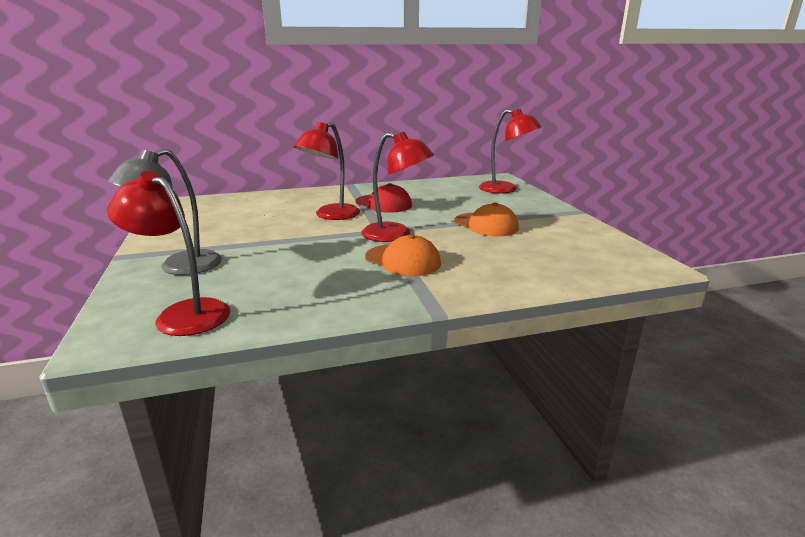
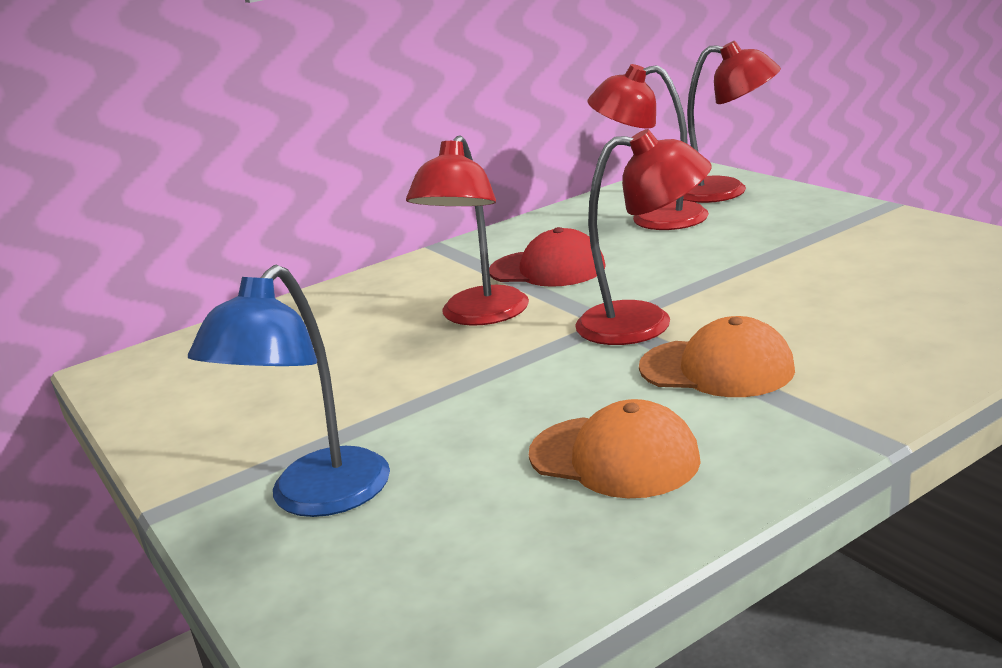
camera: 15 degrees left, 0 degrees up
(179, 267) = (316, 498): grey lamp -> blue lamp
(183, 313) = (448, 586): red lamp -> red lamp (653, 218)
(486, 225) = (774, 265): orange cap -> orange cap (614, 457)

